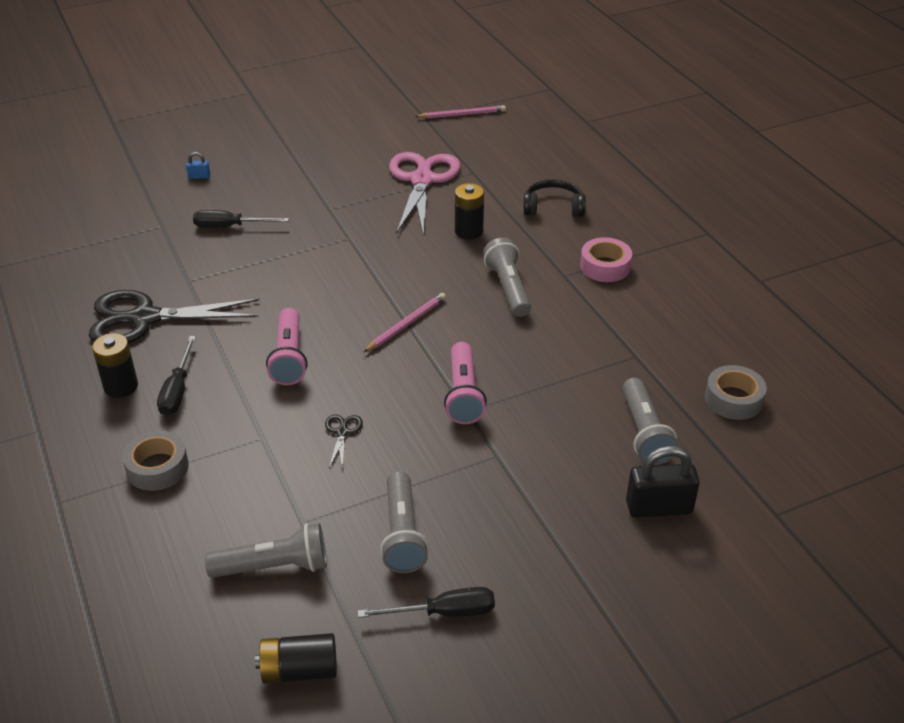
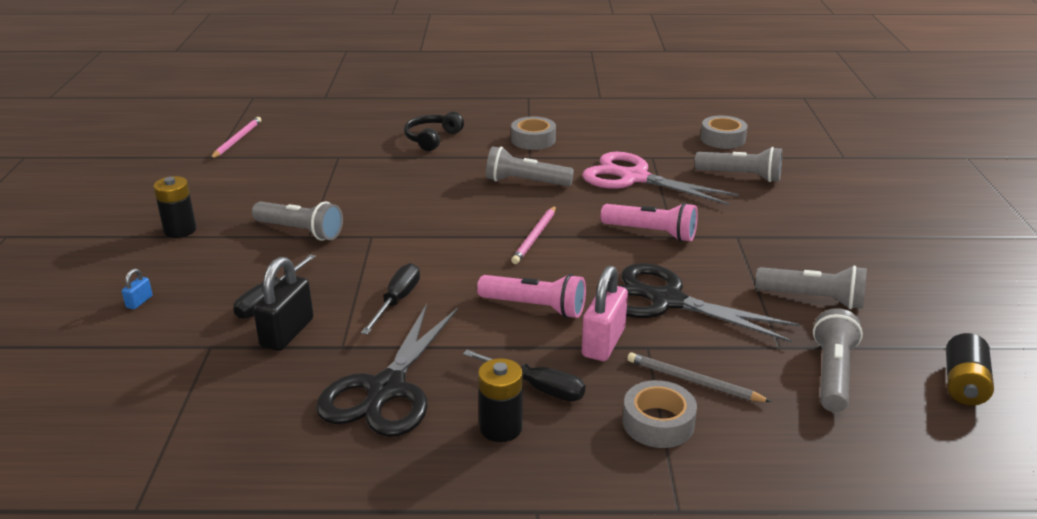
camera: 65 degrees left, 10 degrees down
(223, 476) = (693, 381): none -> grey pencil
(255, 410) = (603, 342): none -> pink padlock
(334, 202) = (300, 231): none -> grey flashlight
(342, 432) = (666, 301): black scissors -> black scissors, size x2.49
(406, 324) = (535, 237): pink pencil -> pink pencil turned 135 degrees counterclockwise
(422, 180) = (320, 181): pink scissors -> pink scissors (634, 178)
(443, 612) = (909, 300): black screwdriver -> black screwdriver (397, 301)
(469, 231) = (426, 179): black battery -> black battery (180, 230)
(605, 266) = (533, 140): pink tape -> grey tape
(659, 507) = (822, 191): black padlock -> black padlock (287, 333)

